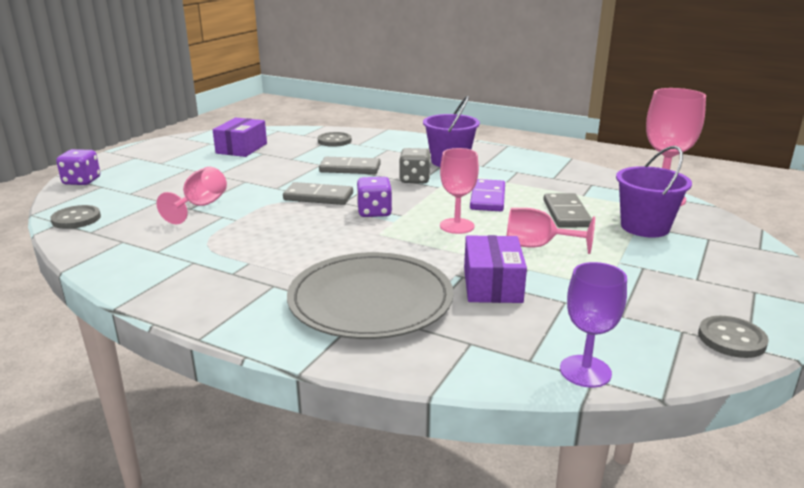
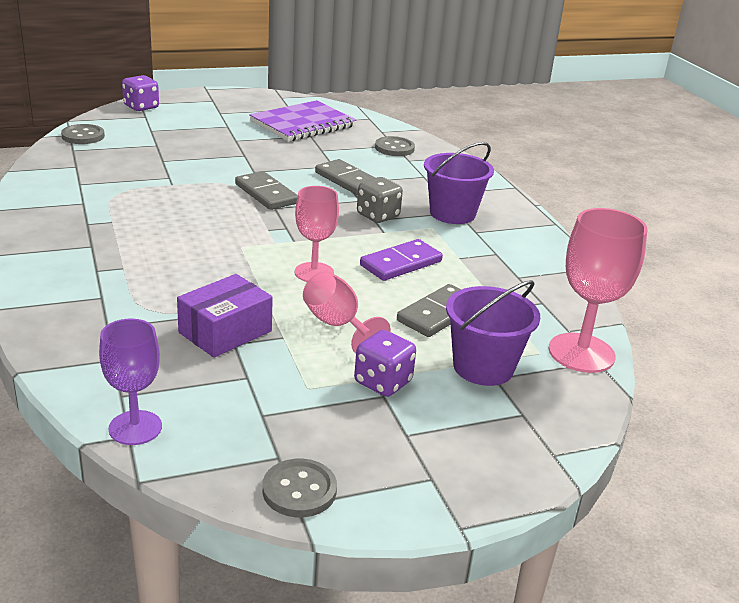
camera: 40 degrees right, 5 degrees up
(200, 206) = (171, 162): pink goblet -> none
(241, 148) = (303, 124): purple box -> purple notebook
(370, 300) = (122, 291): grey plate -> none
(374, 212) = (278, 227): purple dice -> purple dice (383, 382)

